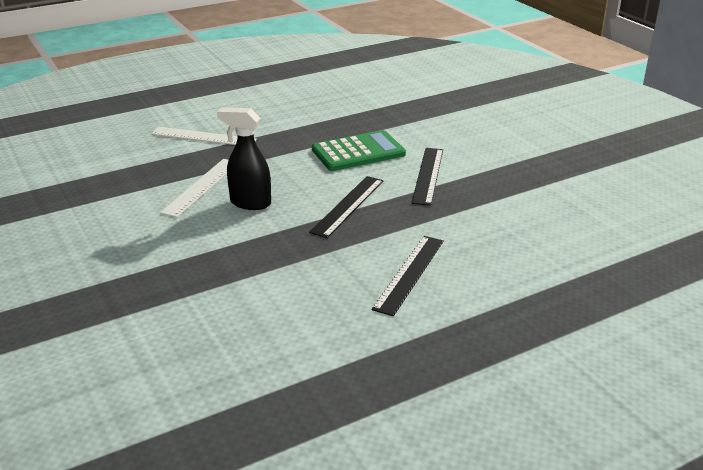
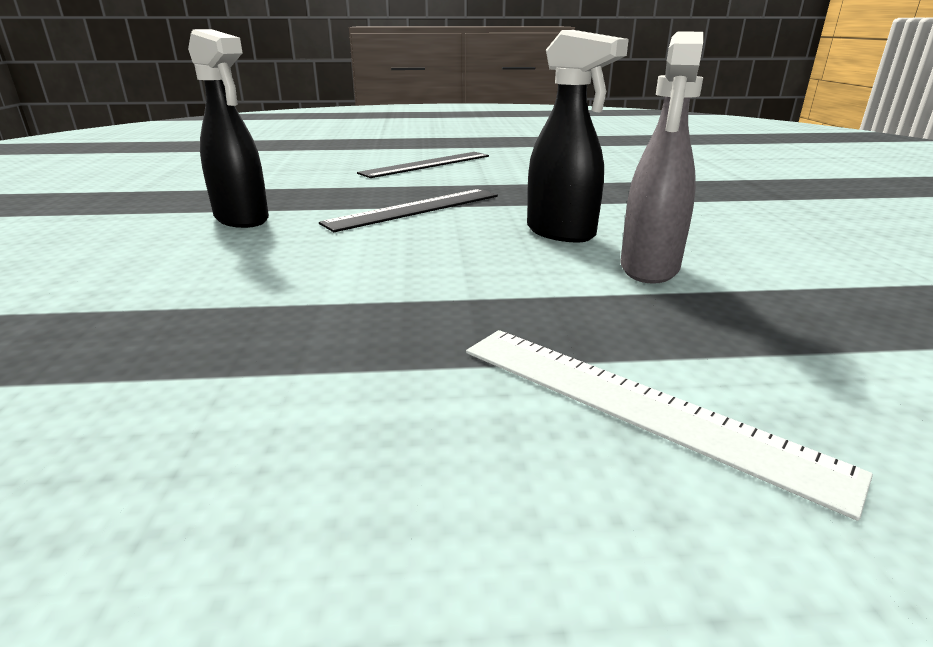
camera: 155 degrees left, 5 degrees down
(201, 187) = (649, 269): white ruler -> grey spray bottle
(358, 152) = (275, 270): green calculator -> none
(427, 175) = (242, 219): black ruler -> black spray bottle

